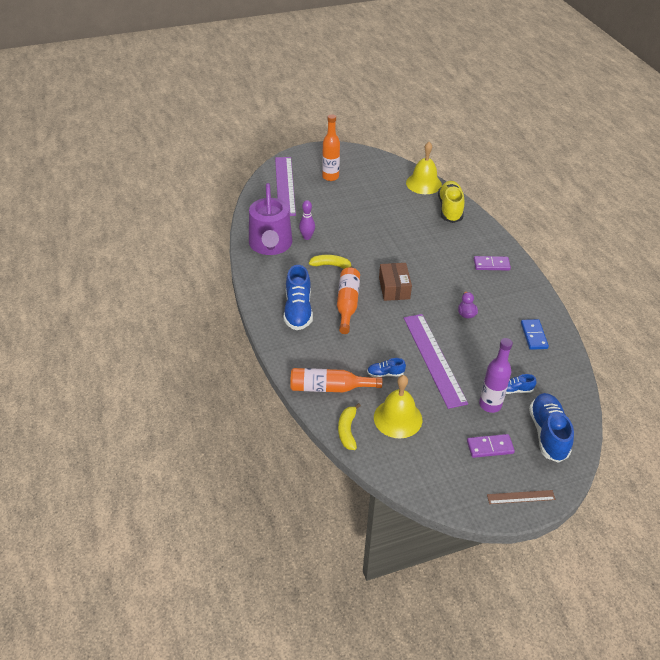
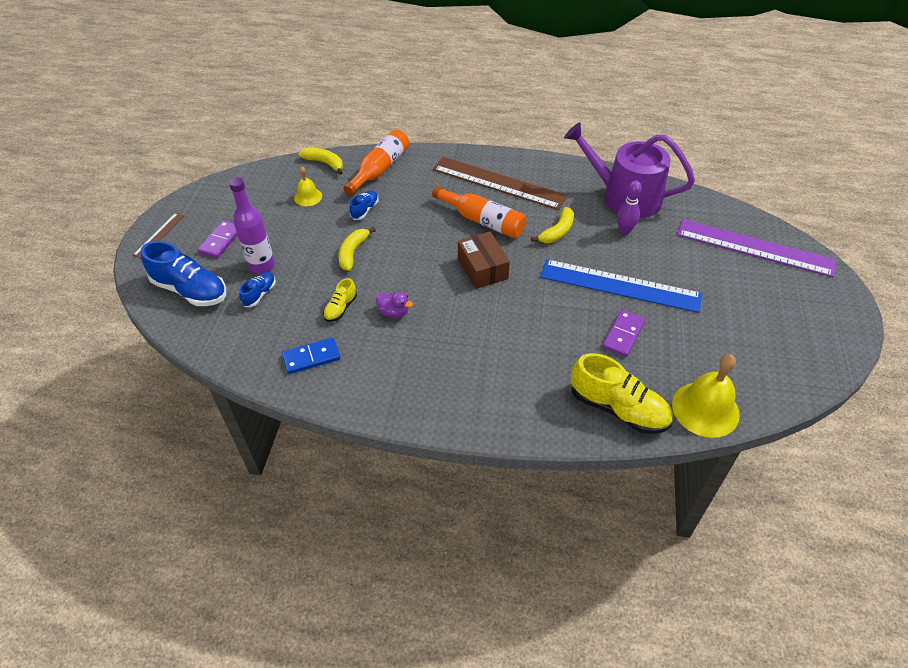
camera: 120 degrees right, 5 degrees up
(298, 310) = (498, 183): blue shoe -> brown ruler
(330, 177) = (763, 302): orange bottle -> none
(360, 228) = (620, 285): none -> blue ruler
(394, 288) = (482, 268): brown box -> brown box turned 45 degrees clockwise
(398, 418) = (308, 197): yellow bell -> yellow bell, size x0.55
(434, 359) = (353, 252): purple ruler -> yellow banana
(486, 341) = (341, 308): none -> yellow shoe
(491, 265) = (462, 388): purple domino -> purple domino (623, 335)
(534, 335) = (311, 357): blue domino -> blue domino turned 45 degrees counterclockwise

